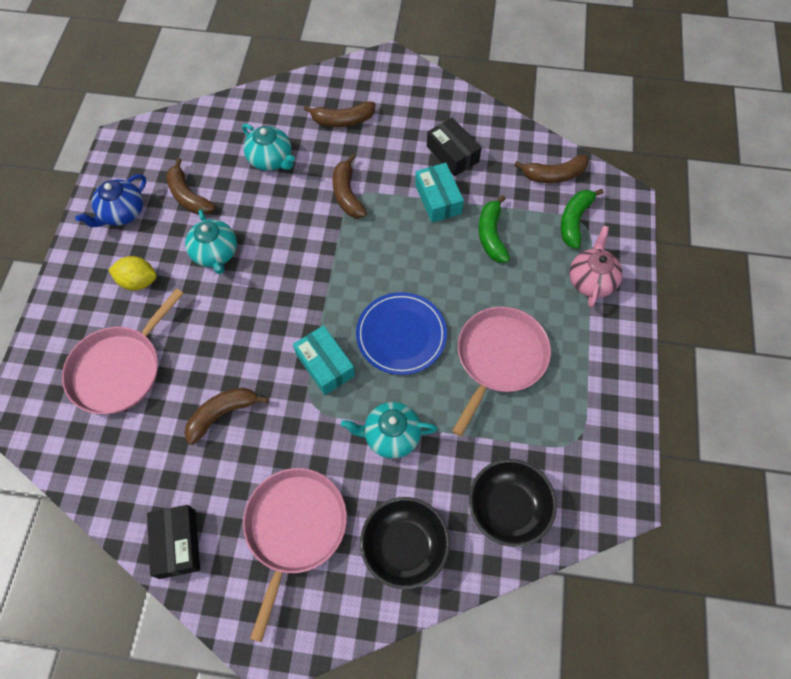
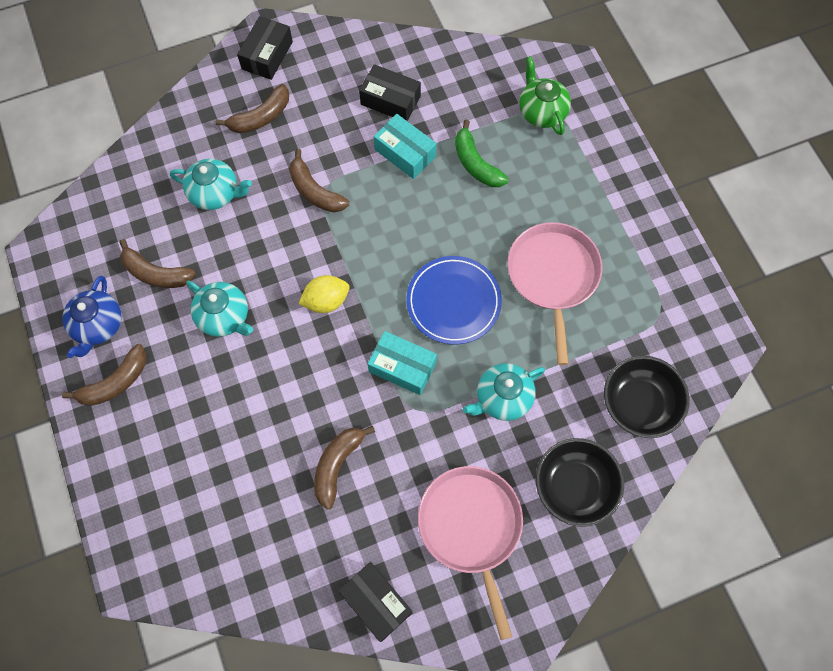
camera: 30 degrees left, 5 degrees up
(119, 369) = (208, 479): pink pan -> none
(138, 281) = (165, 385): yellow lemon -> yellow lemon (326, 301)
(378, 78) = (267, 55): none -> black box
(554, 175) = (497, 76): brown banana -> brown banana (115, 382)
(574, 221) = (541, 112): green banana -> green teapot
(591, 280) = (589, 162): pink teapot -> none

